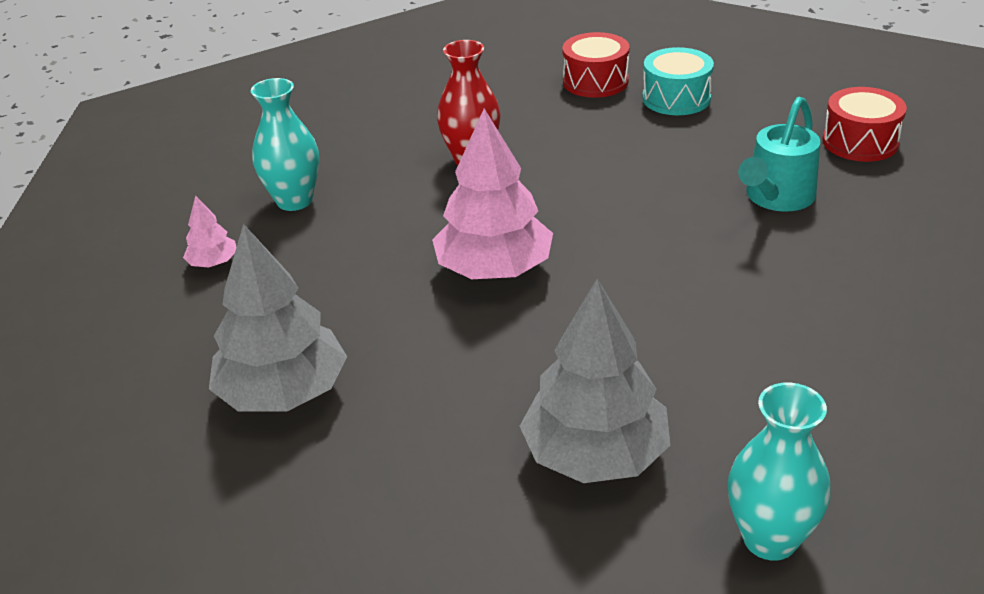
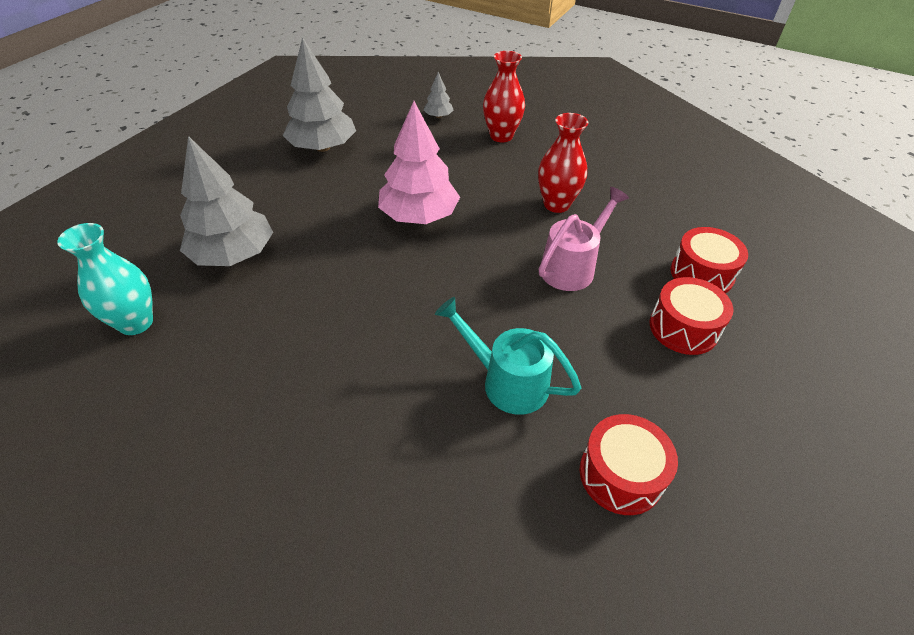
camera: 85 degrees right, 10 degrees up
(213, 263) = (438, 116): pink tree -> grey tree
(294, 200) = (501, 136): turquoise vase -> red vase
(592, 153) = (572, 266): none -> pink watering can
(676, 98) = (683, 328): turquoise drum -> red drum

